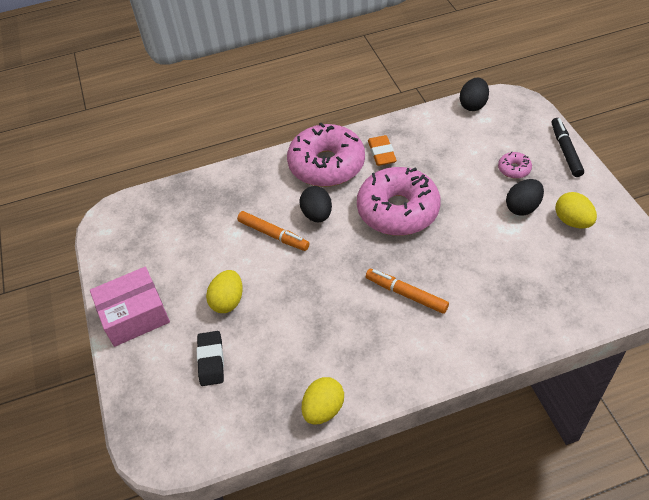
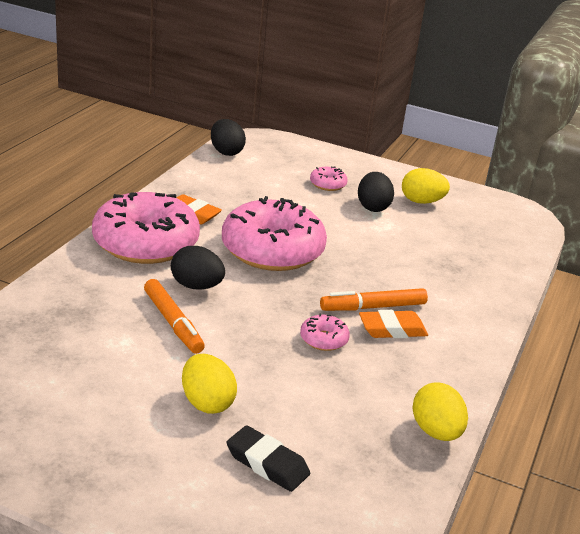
camera: 55 degrees left, 20 degrees down
(134, 315) = (106, 479): pink box -> none
(273, 235) = (173, 323): orange marker -> orange marker turned 75 degrees clockwise
(342, 299) = (323, 339): none -> pink donut
(396, 319) = (392, 329): none -> orange eraser
(565, 151) = (349, 159): black marker -> none

